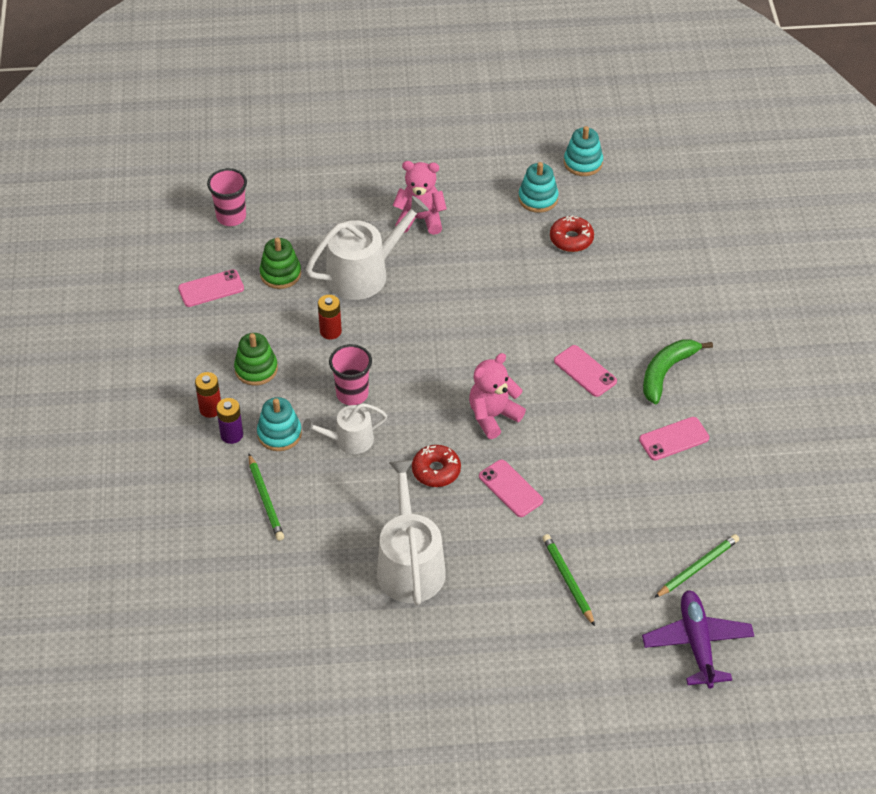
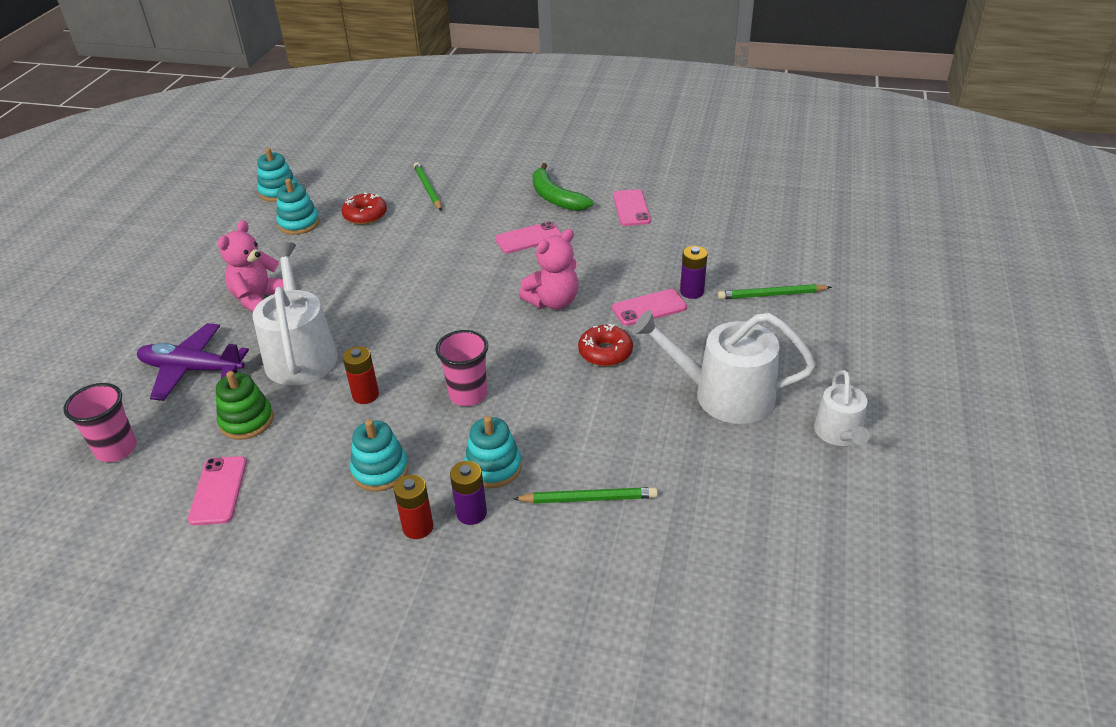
camera: 70 degrees left, 10 degrees down
(256, 369) = (380, 470): green stacking toy -> turquoise stacking toy
(349, 440) = (532, 409): white watering can -> white watering can (839, 434)
(493, 416) = (553, 302): pink teddy bear -> pink teddy bear turned 105 degrees counterclockwise
(548, 516) = (692, 292): none -> purple battery
(697, 567) = (775, 224): green pencil -> green pencil (428, 189)
(697, 643) = (857, 240): purple plane -> purple plane (192, 369)

